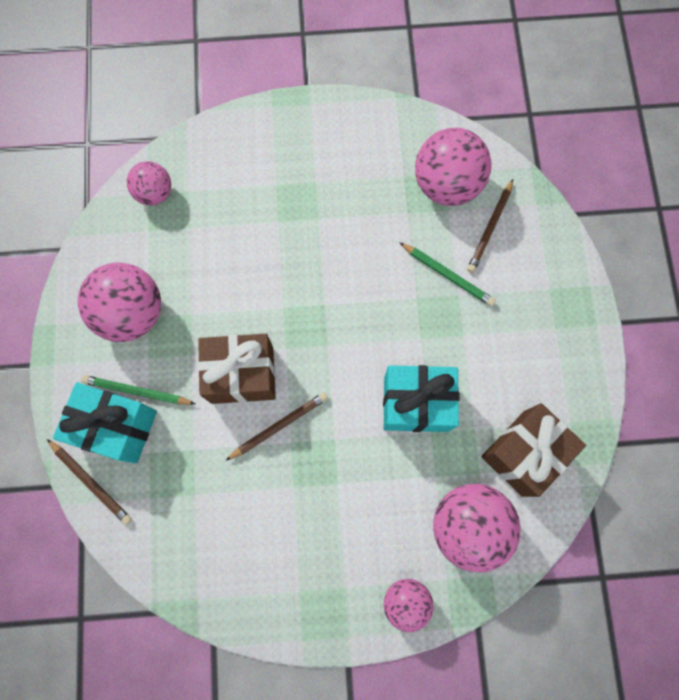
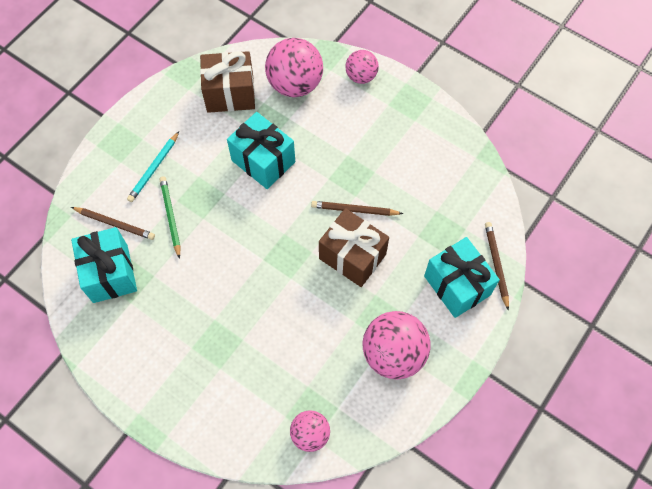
camera: 140 degrees left, 10 degrees down
(137, 391) = (428, 298): green pencil -> none
(446, 185) = (110, 273): pink ball -> turquoise gift
(490, 228) = (115, 224): brown pencil -> brown pencil turned 45 degrees clockwise
(512, 307) = (154, 169): none -> turquoise pencil

